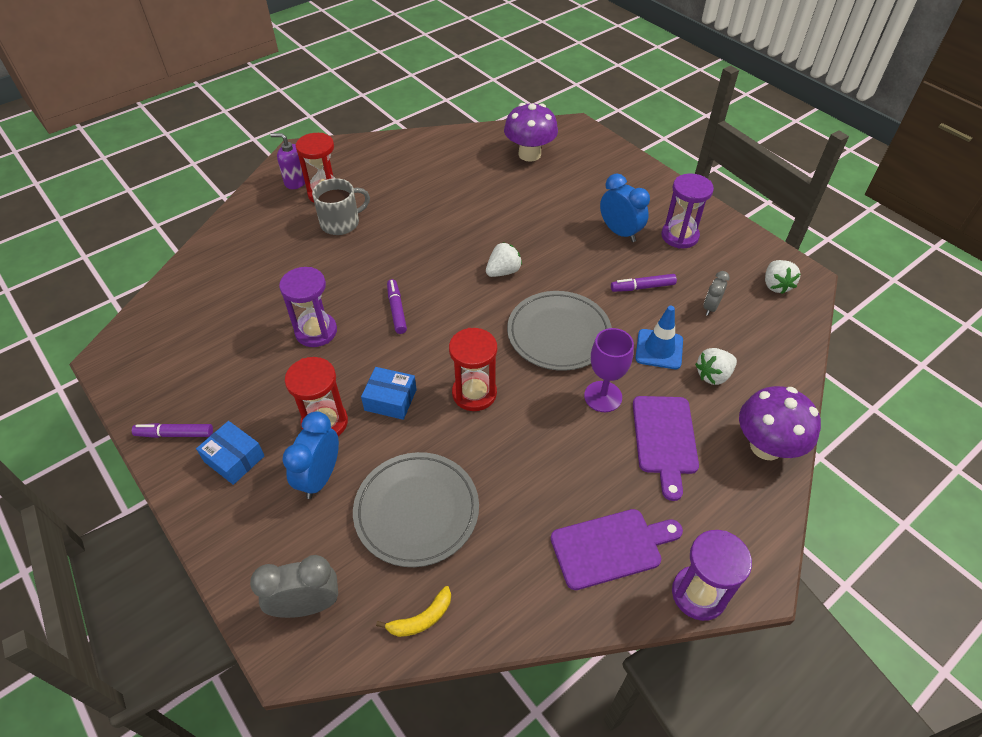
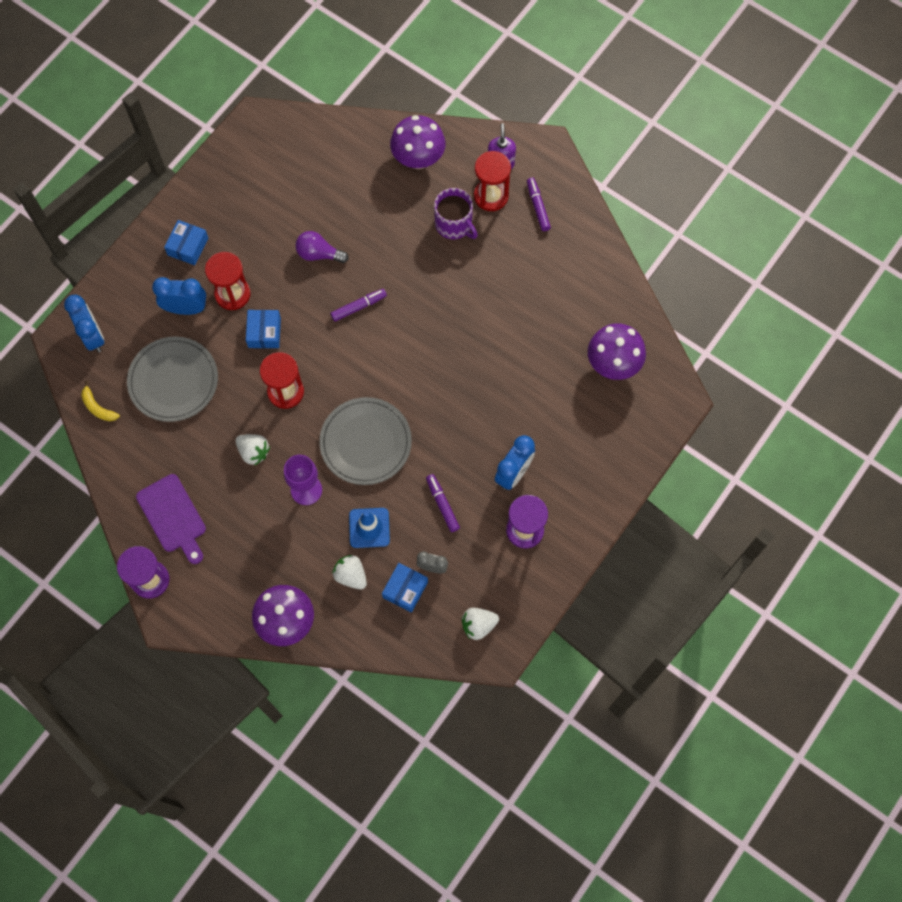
camera: 75 degrees right, 20 degrees up
(175, 434) = (199, 199): purple marker -> purple marker (538, 206)
(253, 234) = (418, 158): none -> purple mushroom
(307, 605) = (93, 336): grey clock -> blue clock
(316, 331) = (319, 254): purple hourglass -> purple light bulb
(341, 223) = (454, 224): grey mug -> purple mug
(503, 271) = (429, 380): white strawberry -> white strawberry (253, 452)
(665, 439) = (275, 543): purple cutting board -> none
(733, 333) = (405, 589): none -> blue box

